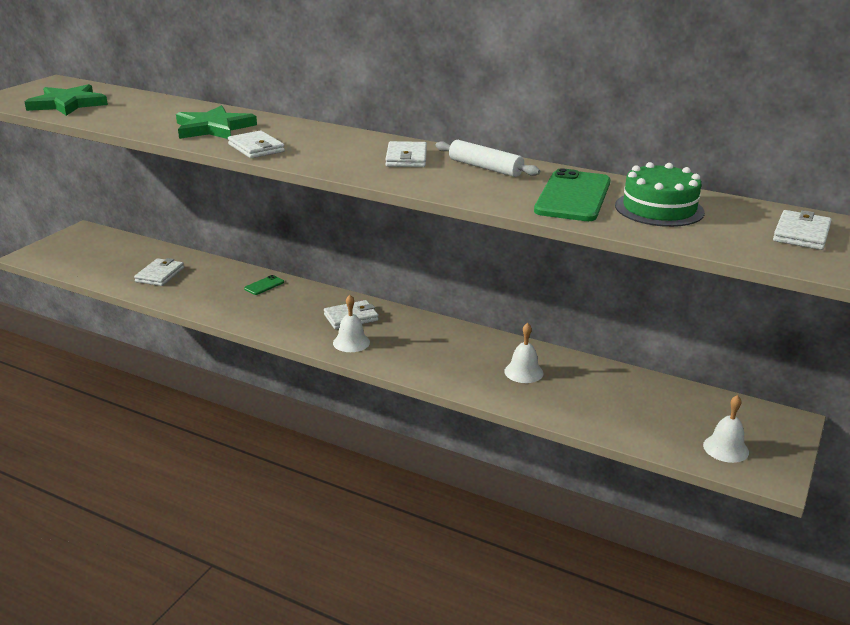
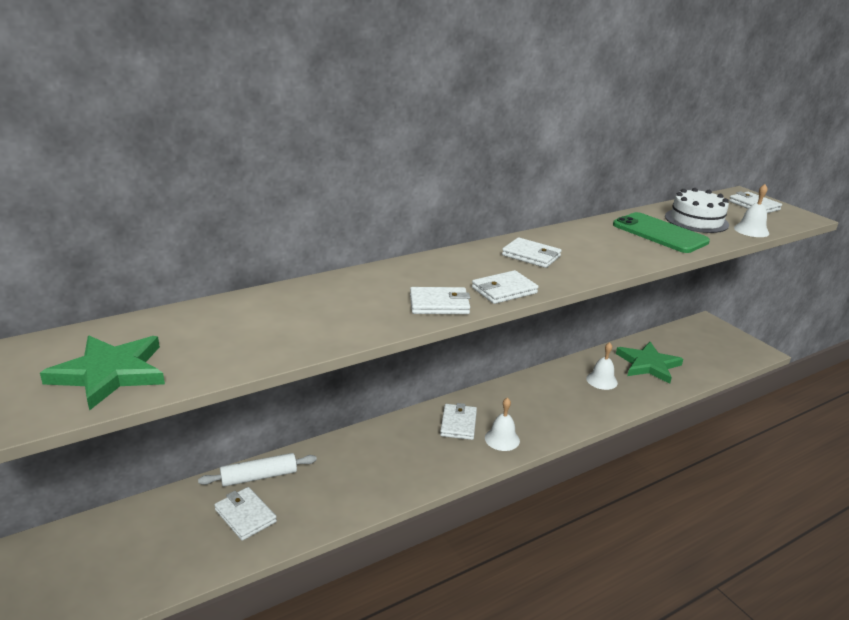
camera: 60 degrees left, 0 degrees up
(213, 128) = (346, 308): green star -> green star (648, 365)
(264, 285) = (348, 451): green phone -> none
(313, 161) = (504, 290): none -> white wallet
(485, 168) = (579, 239): white rolling pin -> white rolling pin (259, 477)
(659, 209) = (696, 220): green cake -> white cake
(726, 448) = (727, 352): white bell -> white bell (751, 230)

